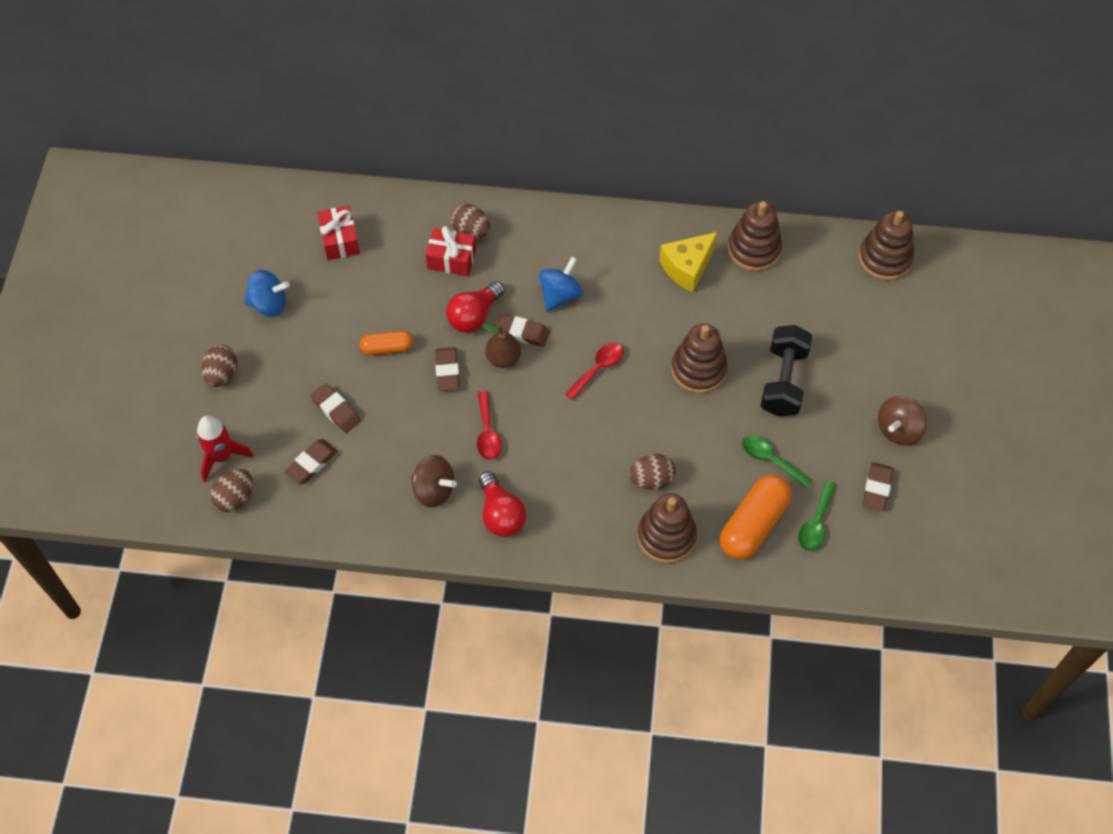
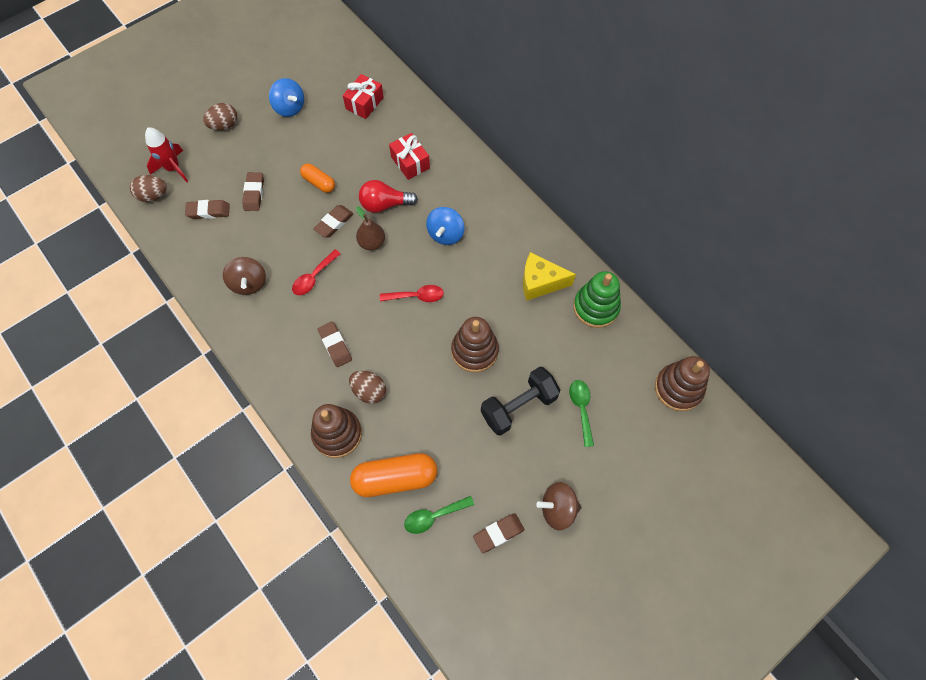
camera: 45 degrees right, 5 degrees up
(471, 231) = (439, 155): brown egg -> none
(501, 514) = (266, 330): red light bulb -> none
(522, 332) = (399, 237): brown eraser -> brown eraser (335, 345)
(560, 295) = (445, 234): blue spinning top -> blue spinning top turned 120 degrees clockwise
(754, 249) = (596, 307): brown stacking toy -> green stacking toy
(771, 460) = (453, 448): green spoon -> green spoon (581, 409)

